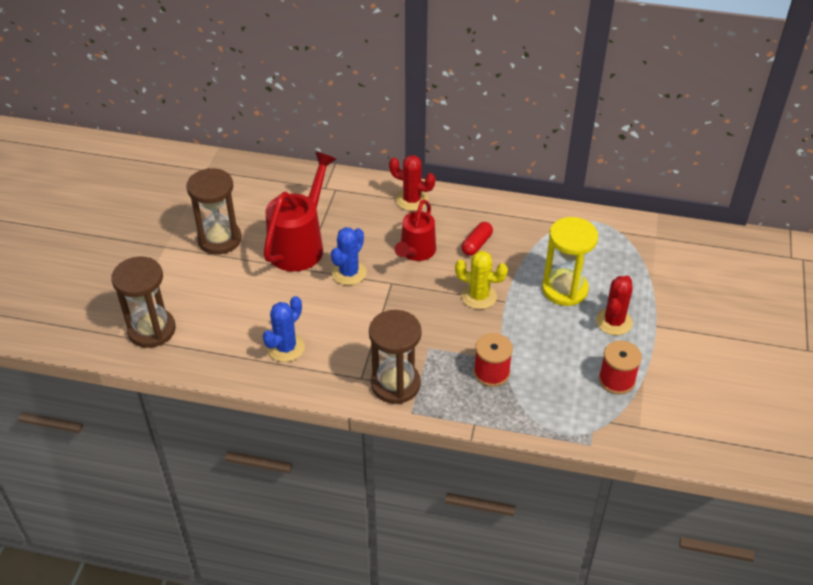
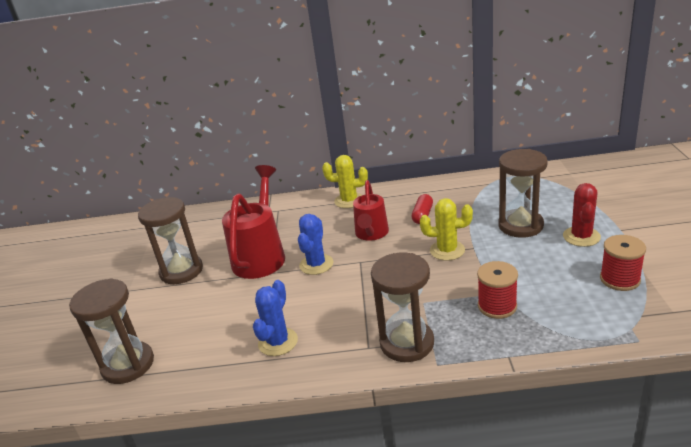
camera: 10 degrees left, 15 degrees down
(412, 200) = (349, 201): red cactus -> yellow cactus
(564, 289) = (520, 225): yellow hourglass -> brown hourglass

